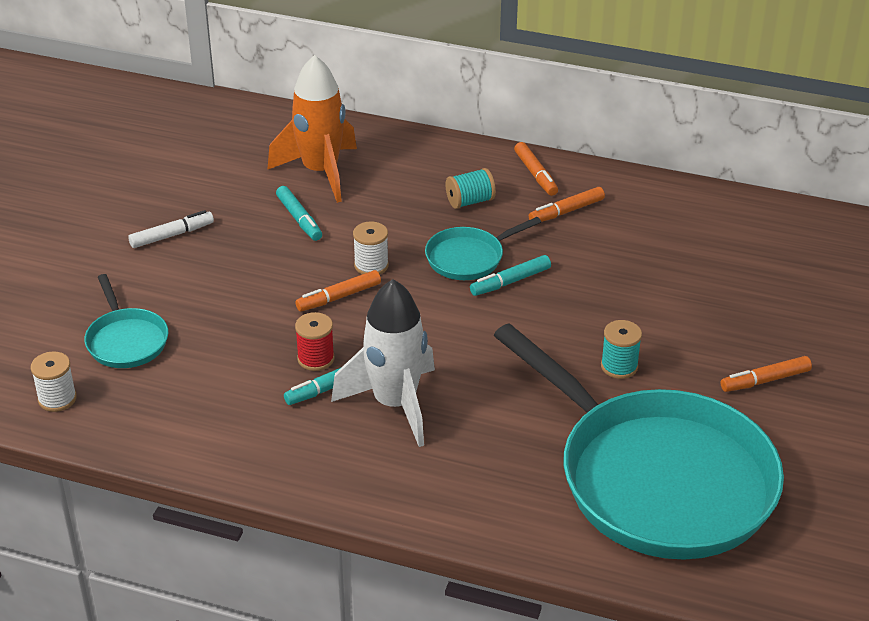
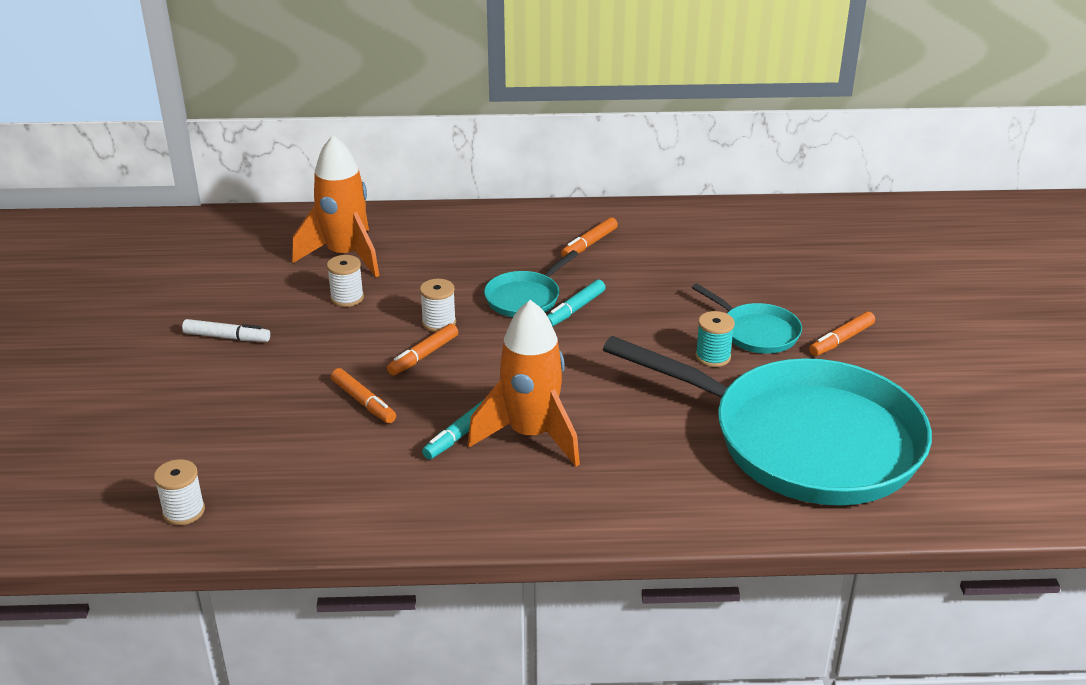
camera: 20 degrees left, 5 degrees down
(126, 340) = (230, 440): turquoise pan -> turquoise pan (756, 332)
(171, 235) = (227, 337): white marker -> white marker turned 60 degrees clockwise
(299, 219) = (347, 298): turquoise marker -> white spool
(316, 359) = (432, 413): red spool -> none
(395, 404) = (531, 435): white rocket -> orange rocket
(470, 201) = (499, 253): turquoise spool -> none
(535, 174) = (544, 220): orange marker -> orange marker (363, 402)

